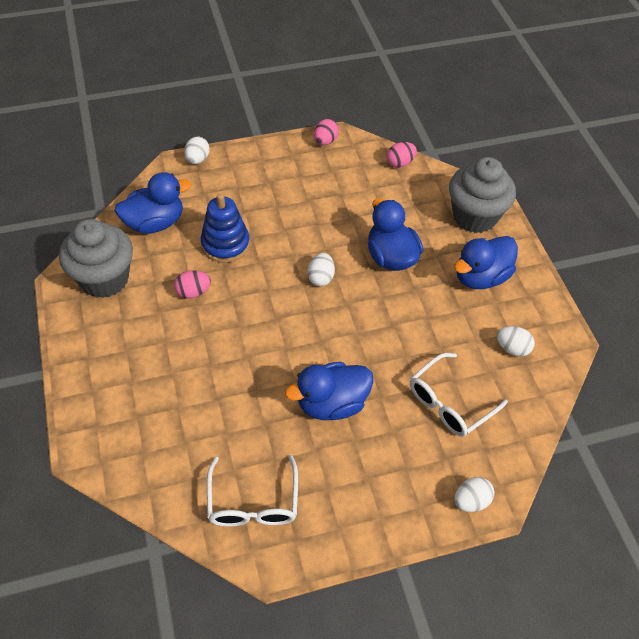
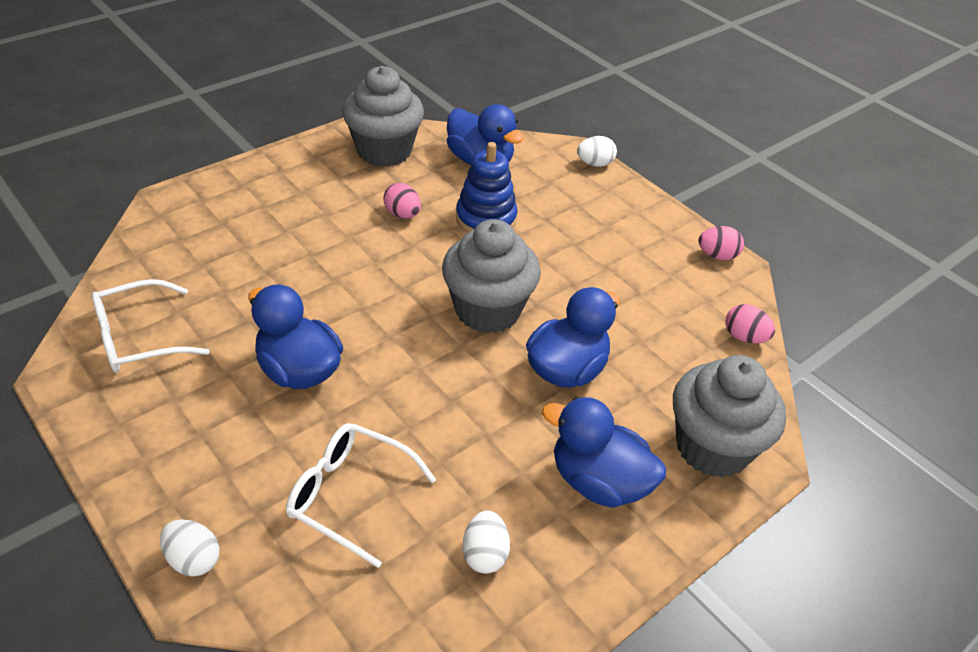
camera: 65 degrees right, 10 degrees down
(321, 277) = (487, 310): white egg -> grey cupcake

